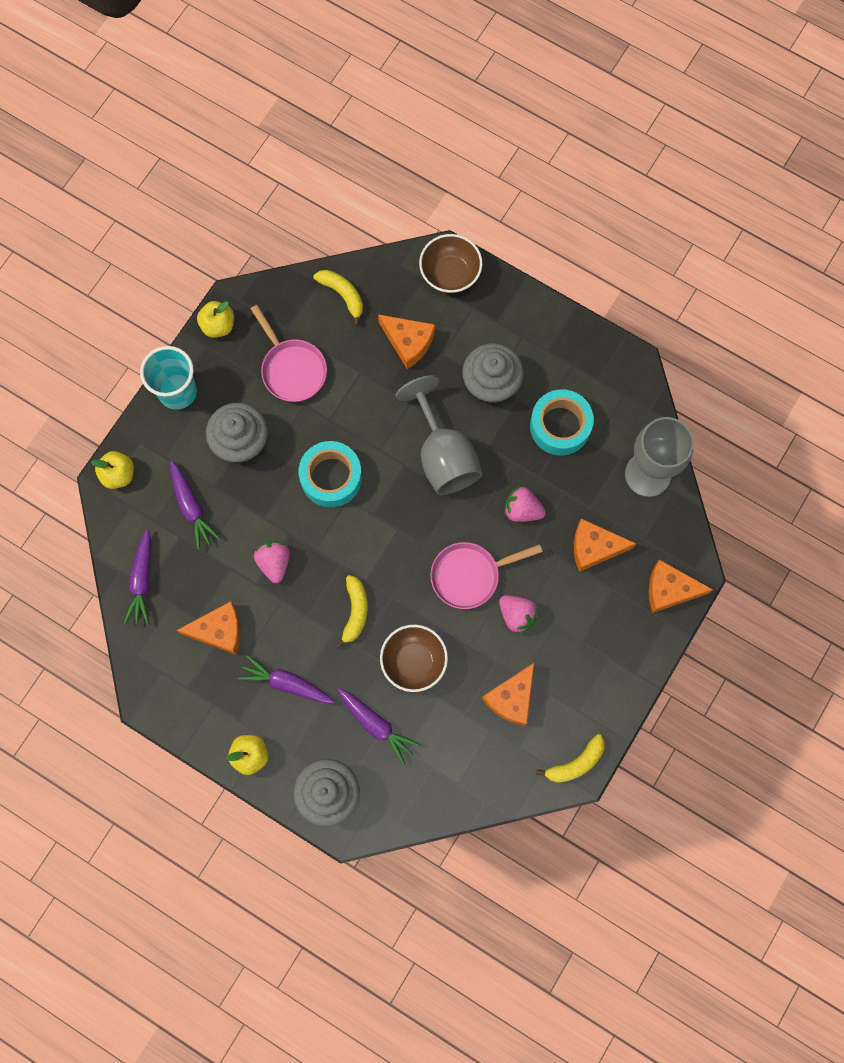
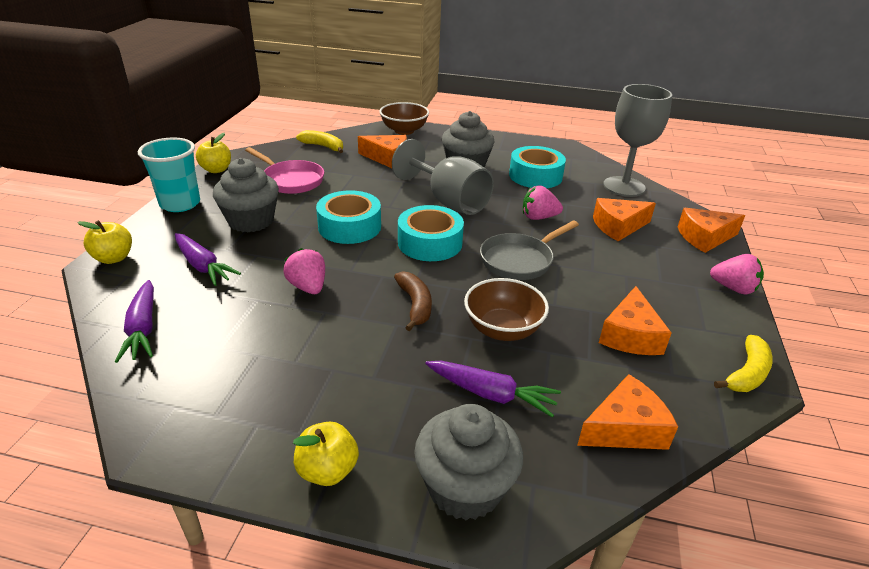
camera: 20 degrees left, 40 degrees down
(219, 631) = (252, 351): orange cheese -> orange cheese (625, 428)
(287, 683) = (356, 380): purple carrot -> none
(355, 612) = (415, 305): yellow banana -> brown banana
(398, 525) = (430, 243): none -> turquoise tape
(469, 575) = (519, 260): pink pan -> grey pan
(517, 615) = (585, 276): pink strawberry -> pink strawberry (733, 288)

